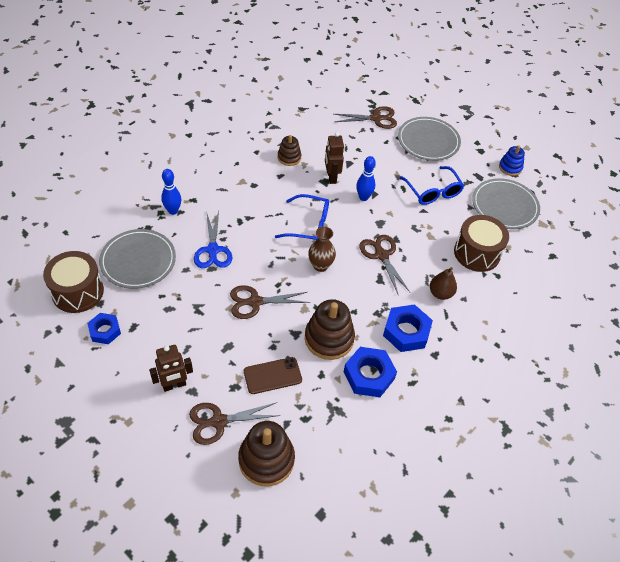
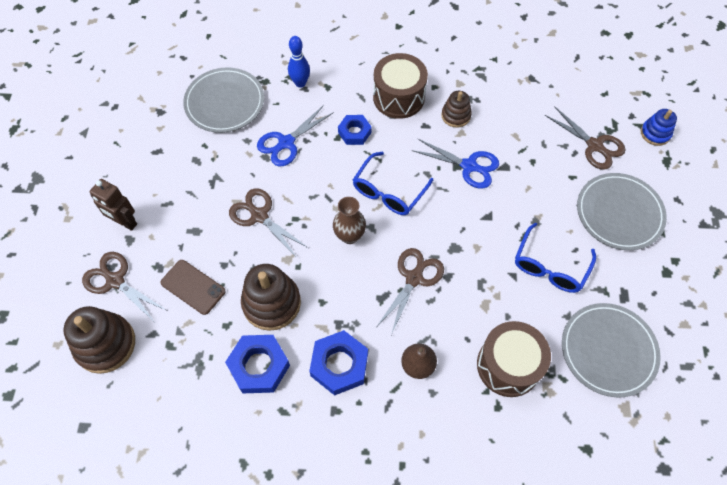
camera: 55 degrees right, 10 degrees up
(78, 292) = (158, 90): brown drum -> brown drum (398, 97)
(105, 331) = (137, 136): blue nut -> blue nut (354, 132)
(308, 225) = (389, 191): blue glasses -> blue glasses turned 60 degrees clockwise
(331, 177) = (469, 166): brown robot -> blue scissors
(363, 197) = (472, 211): blue bowling pin -> none
(510, 167) = (676, 319): blue stacking toy -> blue stacking toy (655, 133)

